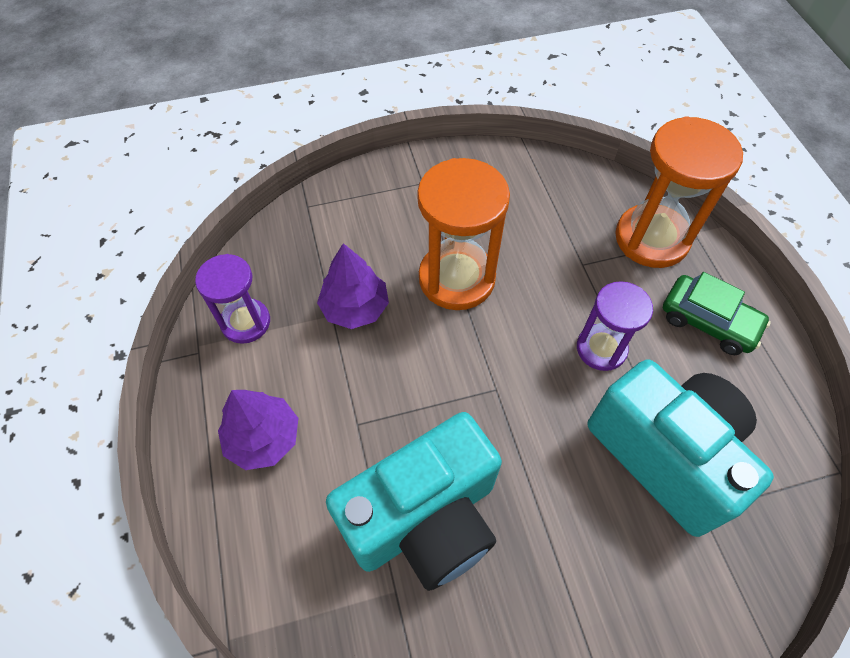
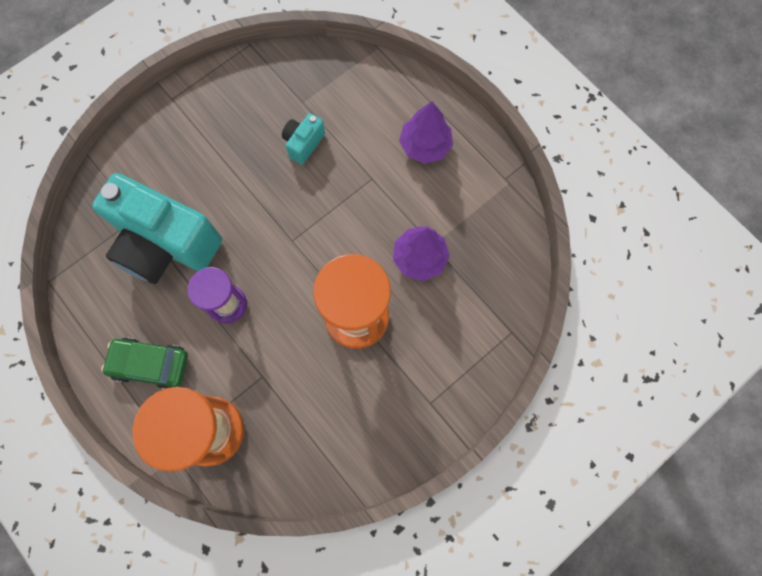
camera: 155 degrees right, 15 degrees up
(246, 322) = (489, 213): purple hourglass -> none
(424, 518) = (303, 143): turquoise camera -> turquoise camera, size x0.43

